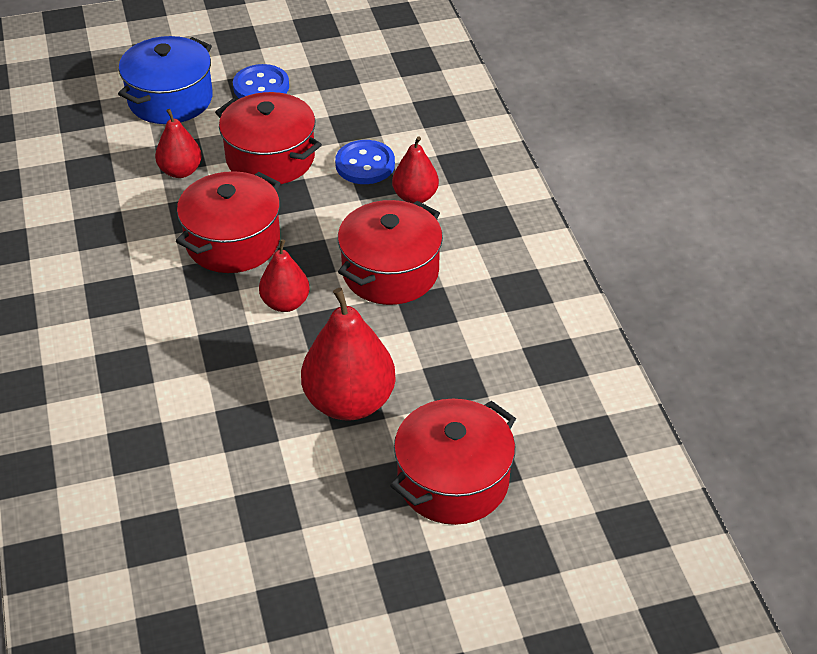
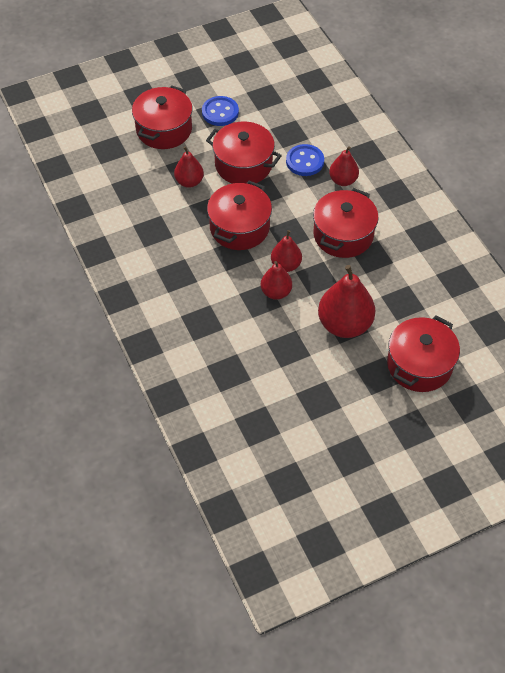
camera: 10 degrees left, 10 degrees up
(170, 99) = (164, 129): blue pot -> red pot
(256, 340) = (276, 292): none -> red pear

